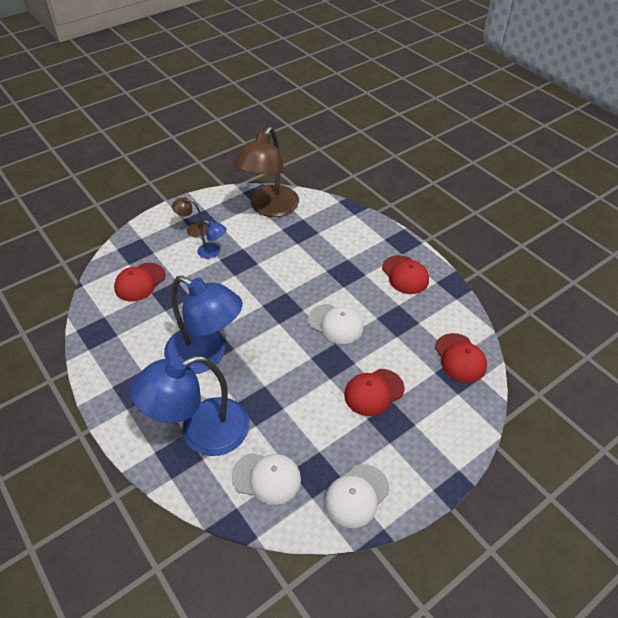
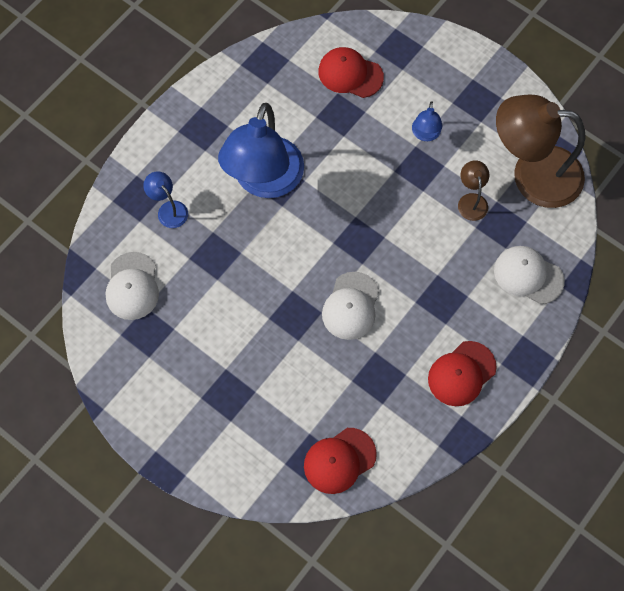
camera: 75 degrees right, 20 degrees up
(193, 229) = (457, 97): brown lamp -> brown lamp (471, 200)
(201, 432) = (168, 209): blue lamp -> blue lamp, size x0.43
(356, 496) = (132, 376): white cap -> white cap (528, 275)
(374, 392) = (262, 369): red cap -> none

